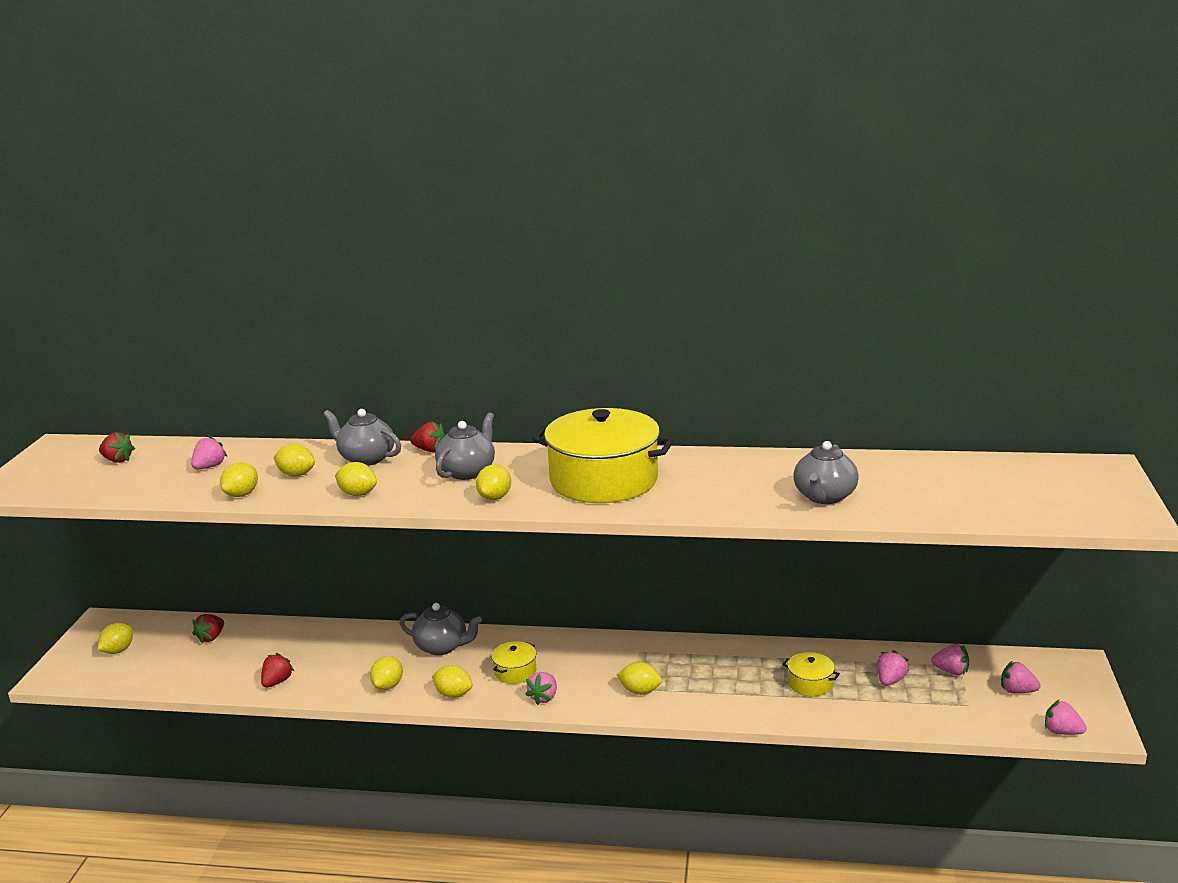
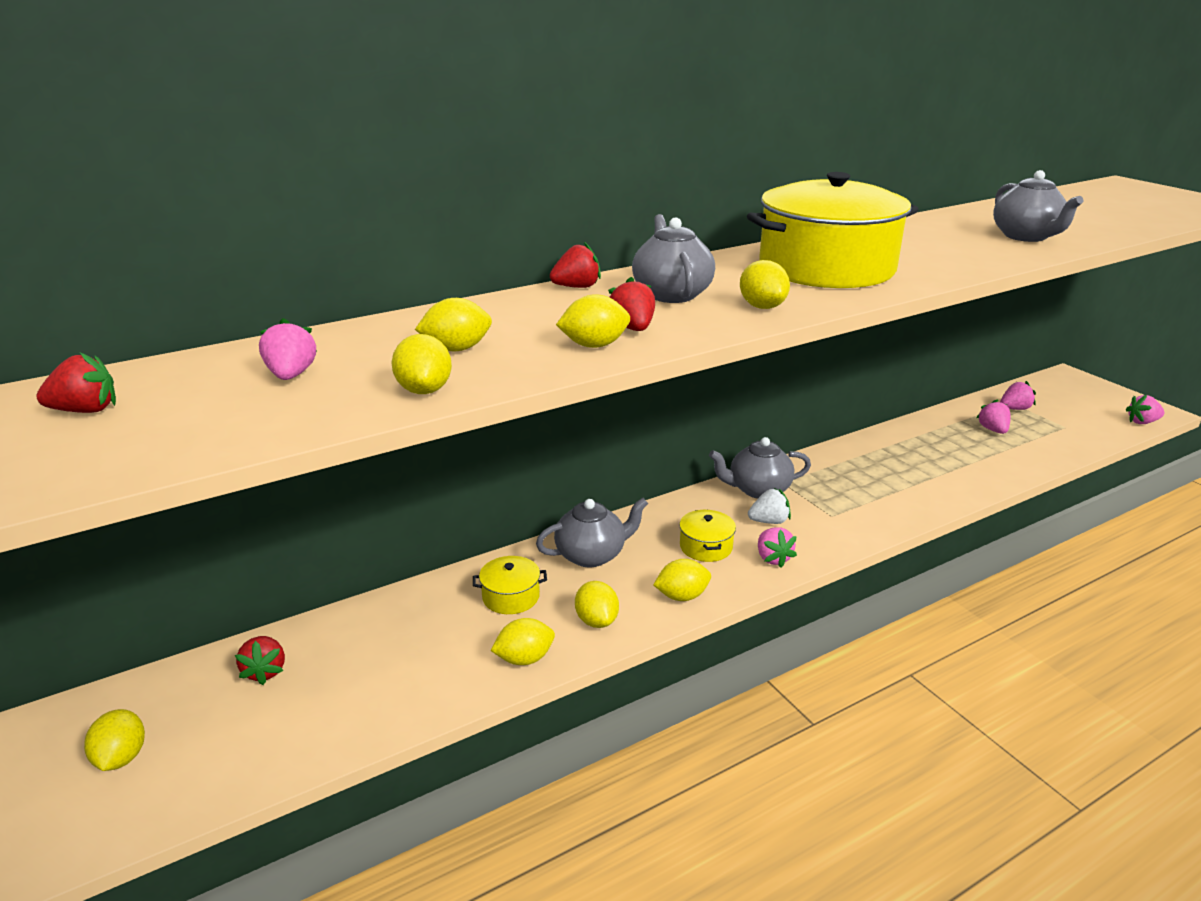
camera: 40 degrees left, 5 degrees up
(277, 682) = (449, 681): red strawberry -> red strawberry (632, 328)
(366, 458) = (515, 312): grey teapot -> grey teapot (758, 490)
(582, 673) = (769, 521): none -> white strawberry
(640, 691) = (842, 515): yellow lemon -> yellow lemon (524, 659)
(810, 684) = (950, 454): yellow pot -> yellow pot (511, 597)
(1017, 691) = (1072, 406): pink strawberry -> none

